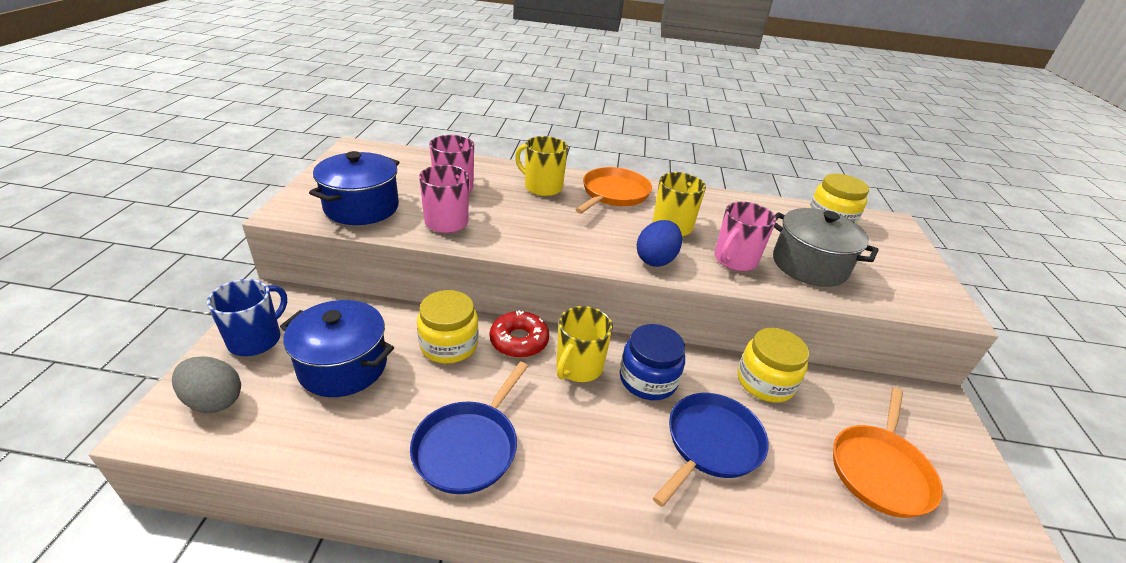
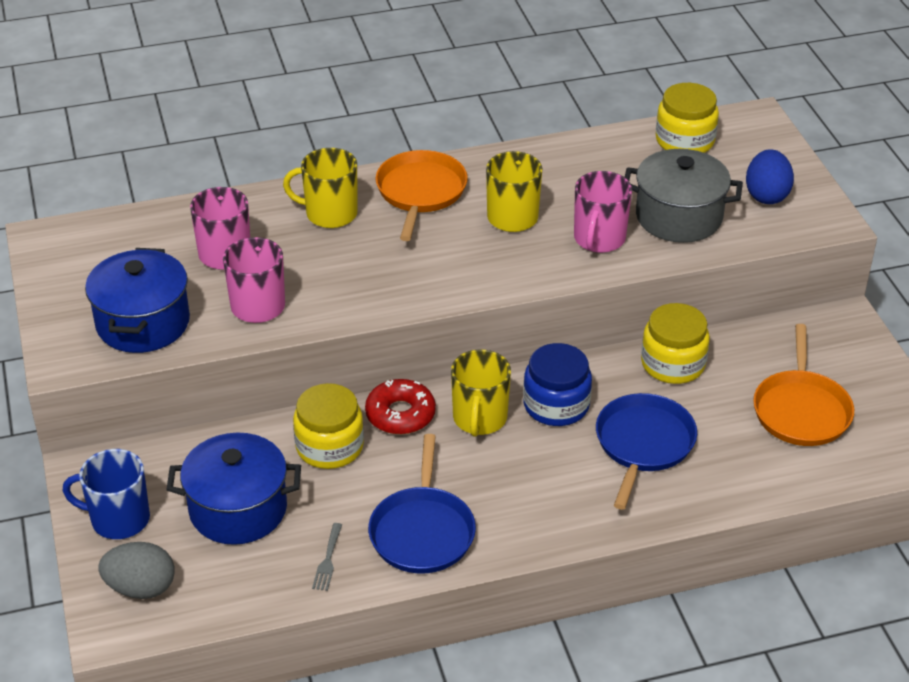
camera: 20 degrees left, 5 degrees up
(256, 339) = (118, 519): blue mug -> blue mug turned 90 degrees counterclockwise
(372, 439) = (328, 560): none -> grey fork
(656, 260) = (516, 270): blue egg -> blue egg (766, 195)

